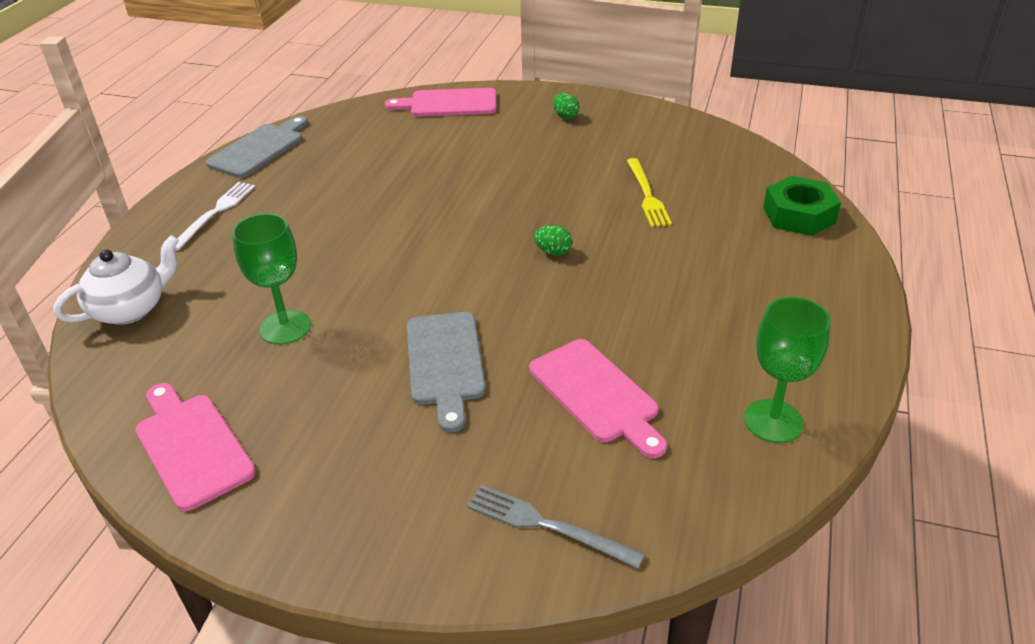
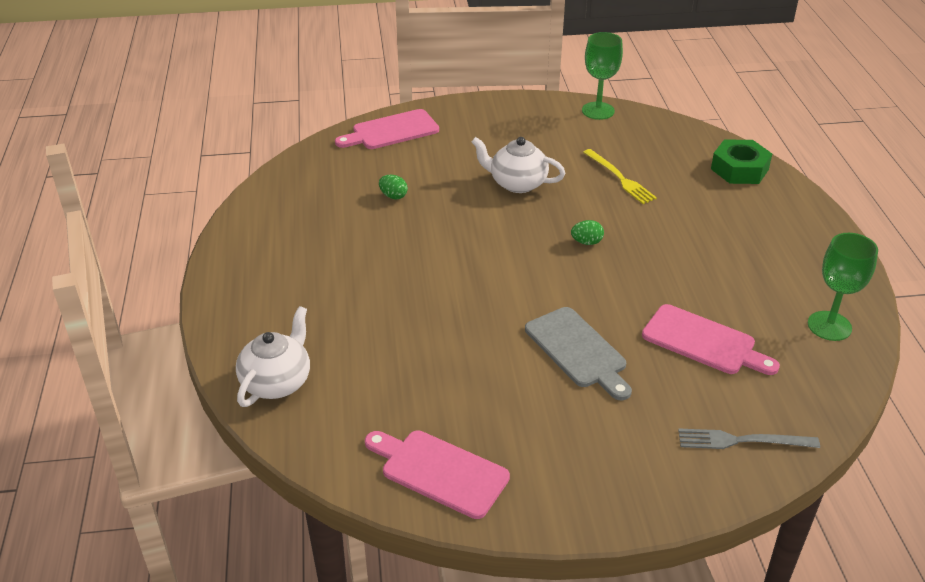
camera: 25 degrees left, 0 degrees up
(215, 213) = (271, 279): white fork -> none
(259, 149) = (254, 210): grey cutting board -> none
(285, 327) = (427, 359): green goblet -> green goblet (598, 111)
(530, 177) = (517, 183): none -> white teapot
(565, 116) = (502, 123): green egg -> green egg (393, 196)

